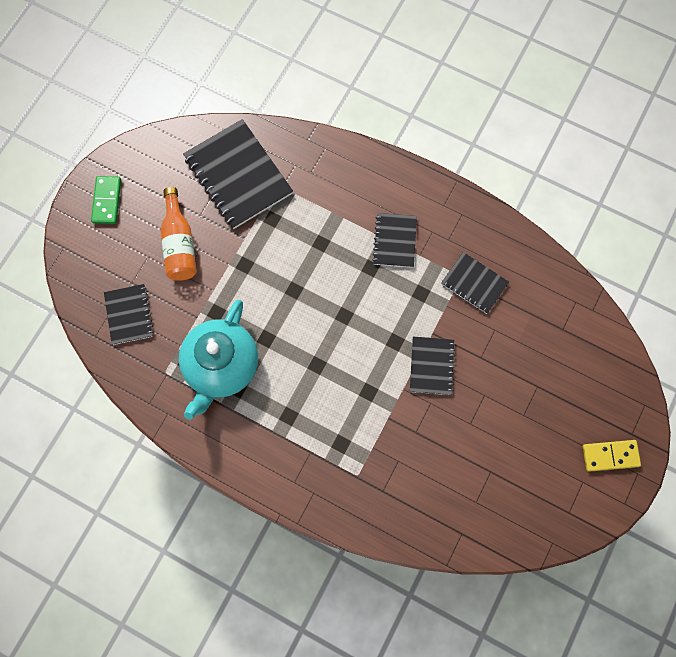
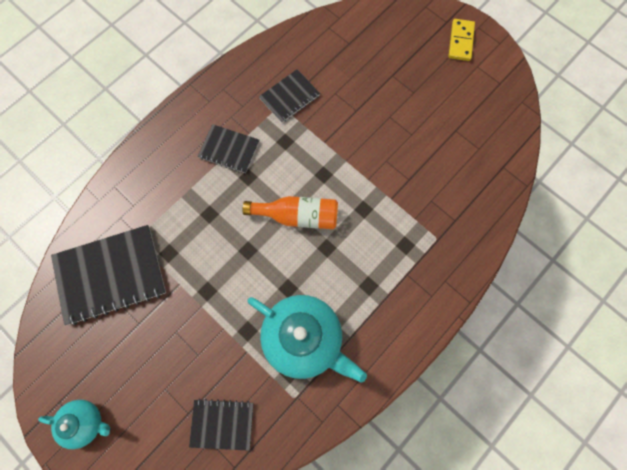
camera: 75 degrees left, 0 degrees up
(107, 201) = (85, 422): green domino -> turquoise teapot
(179, 244) = (162, 352): orange bottle -> orange bottle (297, 216)
(431, 366) = (353, 151): black notebook -> none

